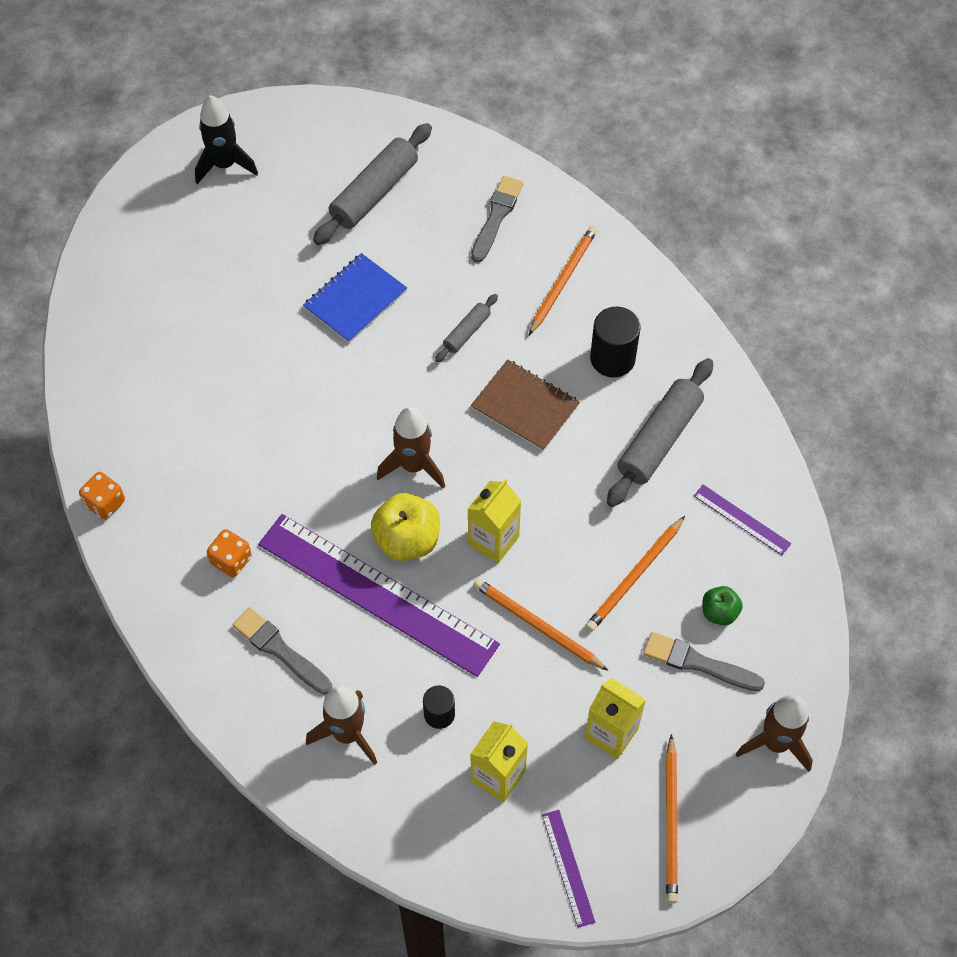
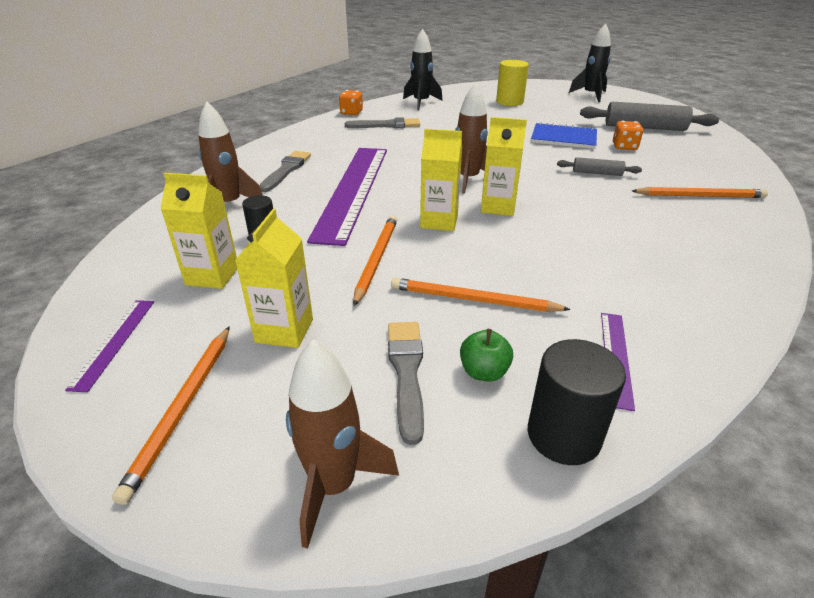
camera: 65 degrees right, 25 degrees down
(118, 393) = (421, 103): none -> black rocket
(188, 279) = (509, 102): none -> yellow cylinder
(231, 560) = (341, 145): orange dice -> orange dice (624, 147)
(407, 540) = (406, 190): yellow apple -> none
(491, 471) = (498, 207): none -> yellow carton
(496, 216) = (702, 162): grey brush -> grey brush (386, 125)
(525, 407) = (570, 207): brown notebook -> none
(568, 867) = (114, 342): purple ruler -> purple ruler turned 45 degrees counterclockwise
(612, 358) = (672, 233): black cylinder -> black cylinder (563, 435)
(659, 439) = (632, 276): grey rolling pin -> none
(671, 822) = (183, 408): orange pencil -> orange pencil turned 60 degrees counterclockwise

